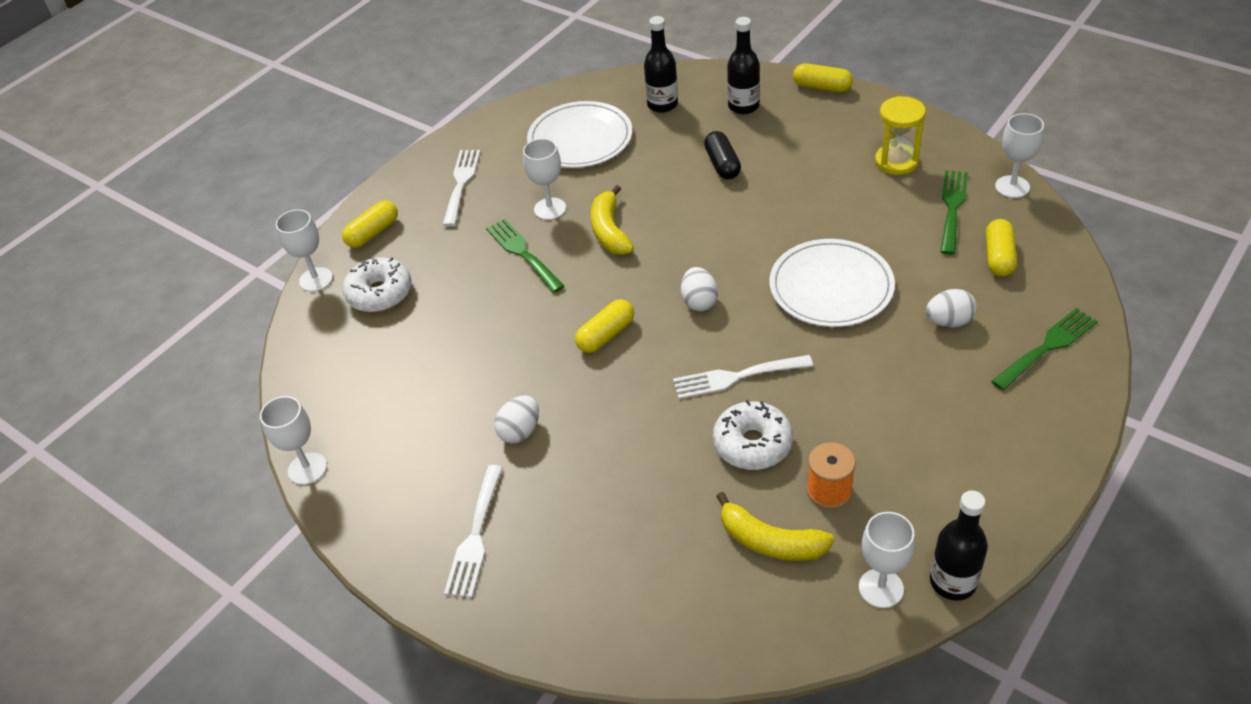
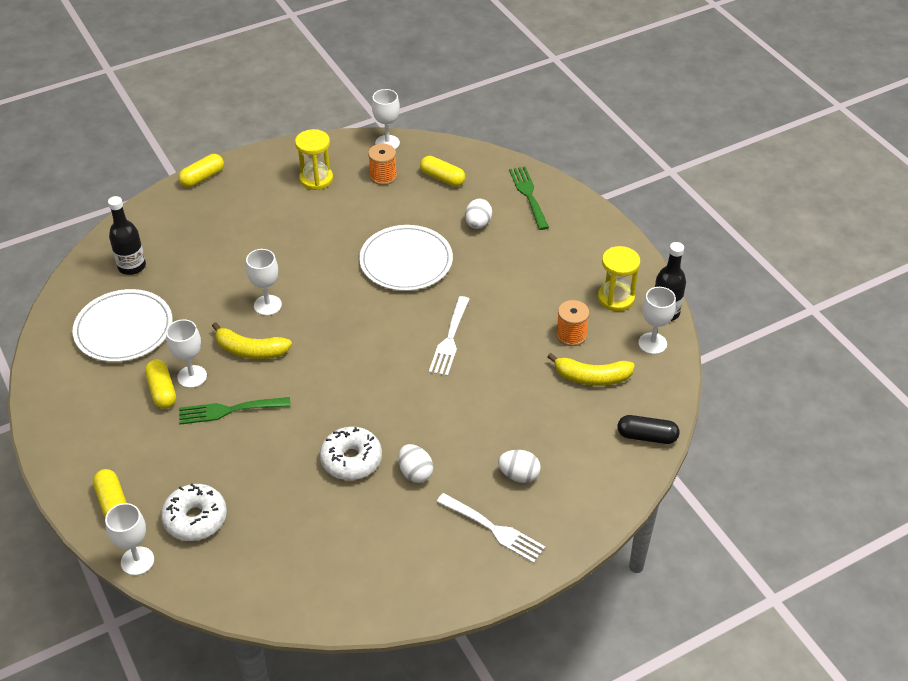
camera: 70 degrees left, 0 degrees up
(307, 469) = (359, 620): white goblet -> white goblet (267, 305)
(461, 184) = (106, 423): white fork -> none
(606, 335) = (358, 392): yellow capsule -> yellow capsule (162, 391)
(699, 301) = (366, 330): white egg -> white egg (519, 475)
(722, 164) = (235, 262): black capsule -> black capsule (647, 436)
(743, 106) = (181, 224): black bottle -> none
(752, 444) = (511, 355): white donut -> white donut (351, 460)
(770, 542) = (592, 377): yellow banana -> yellow banana turned 45 degrees clockwise
(934, 514) = (616, 298): none -> yellow hourglass
(952, 208) = (383, 176): green fork -> orange spool

